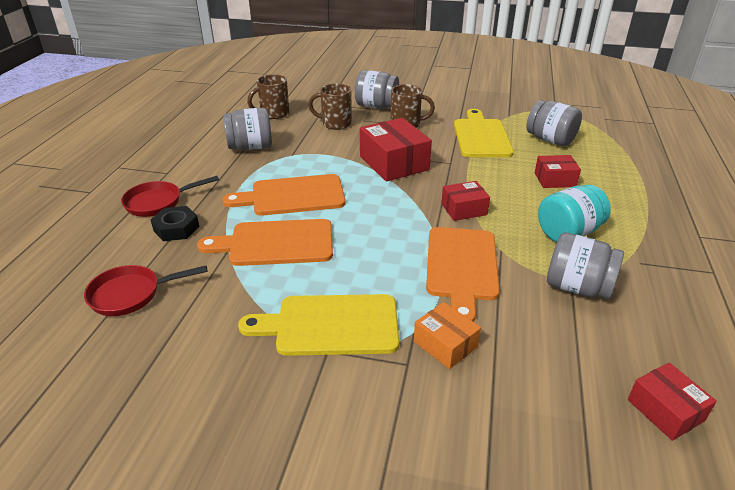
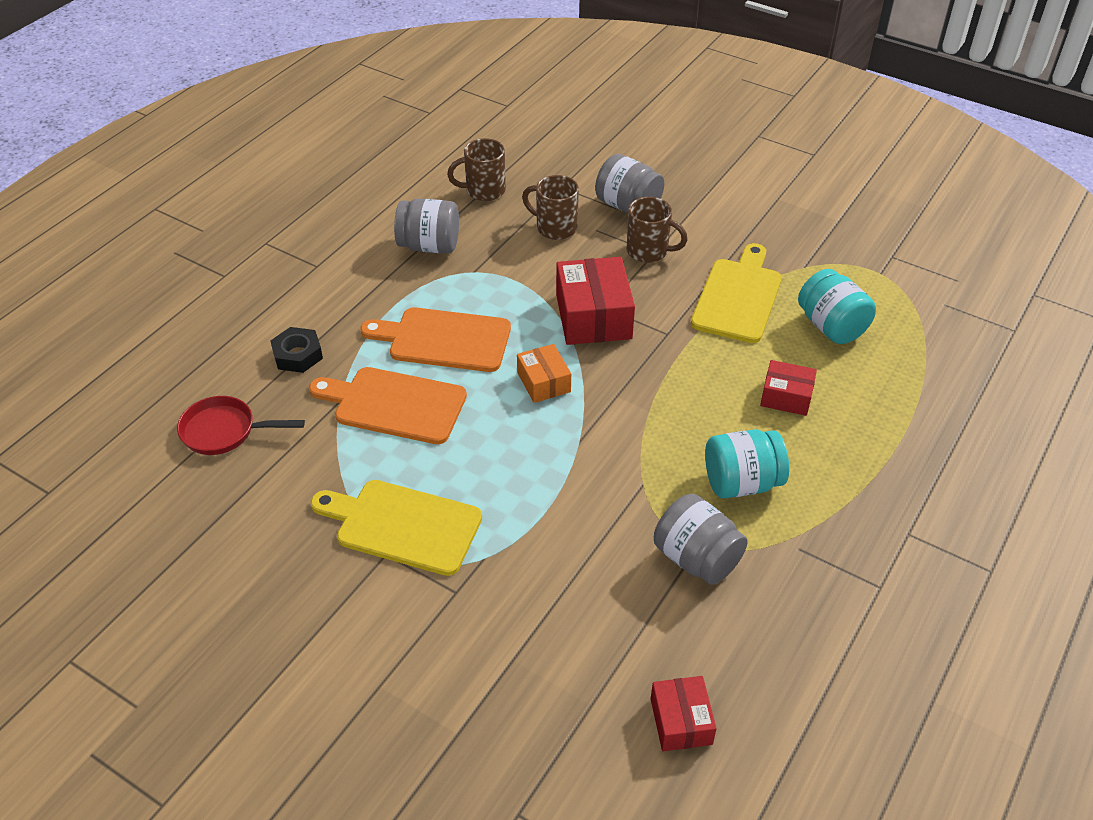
camera: 20 degrees right, 10 degrees up
(158, 202) = (291, 311): red pan -> none
(445, 344) = (506, 582): orange box -> orange box (543, 382)
(462, 267) = (582, 494): orange cutting board -> none
(464, 209) = (636, 413): red box -> none
(550, 140) = (831, 326): grey jar -> turquoise jar

